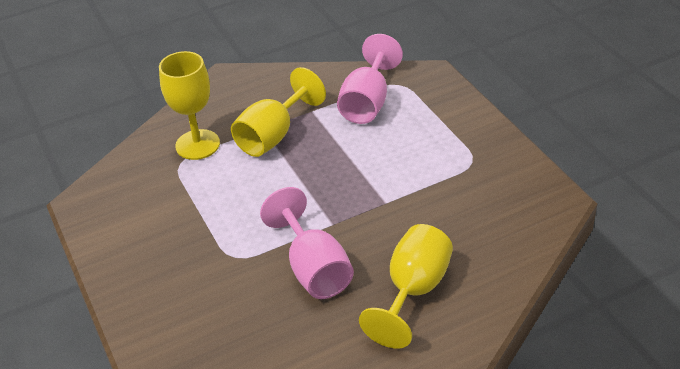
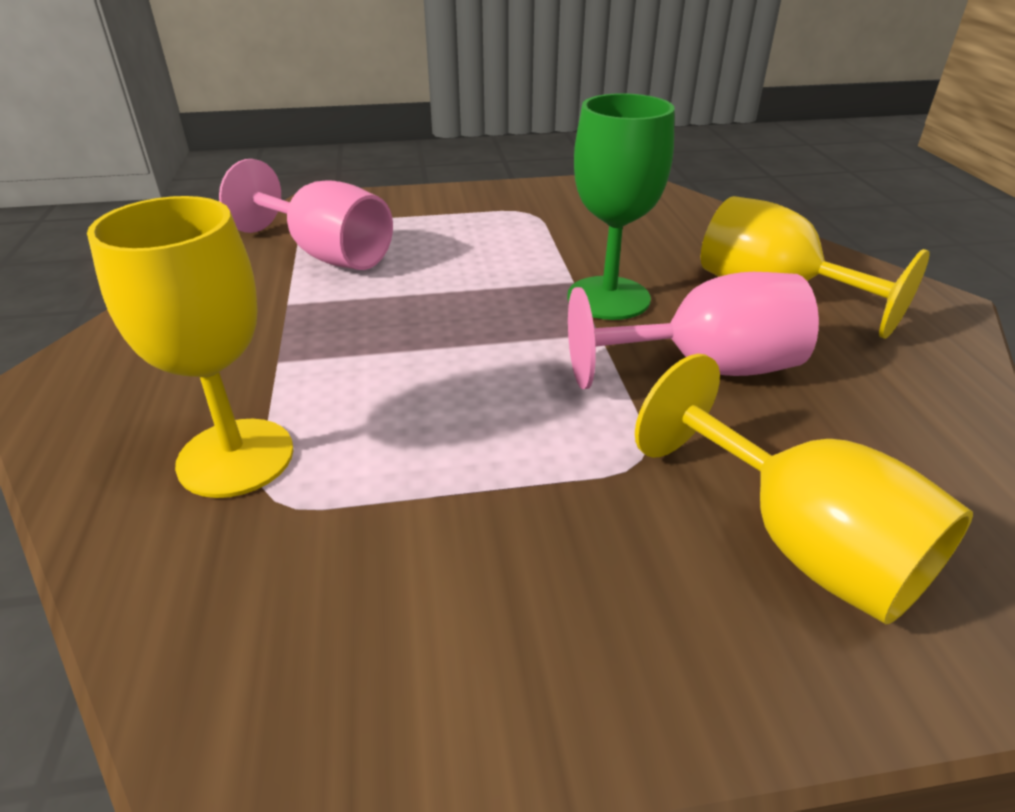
camera: 75 degrees left, 5 degrees down
(273, 135) = (313, 352): yellow goblet -> yellow goblet (800, 543)
(371, 220) = (608, 298): none -> green goblet

